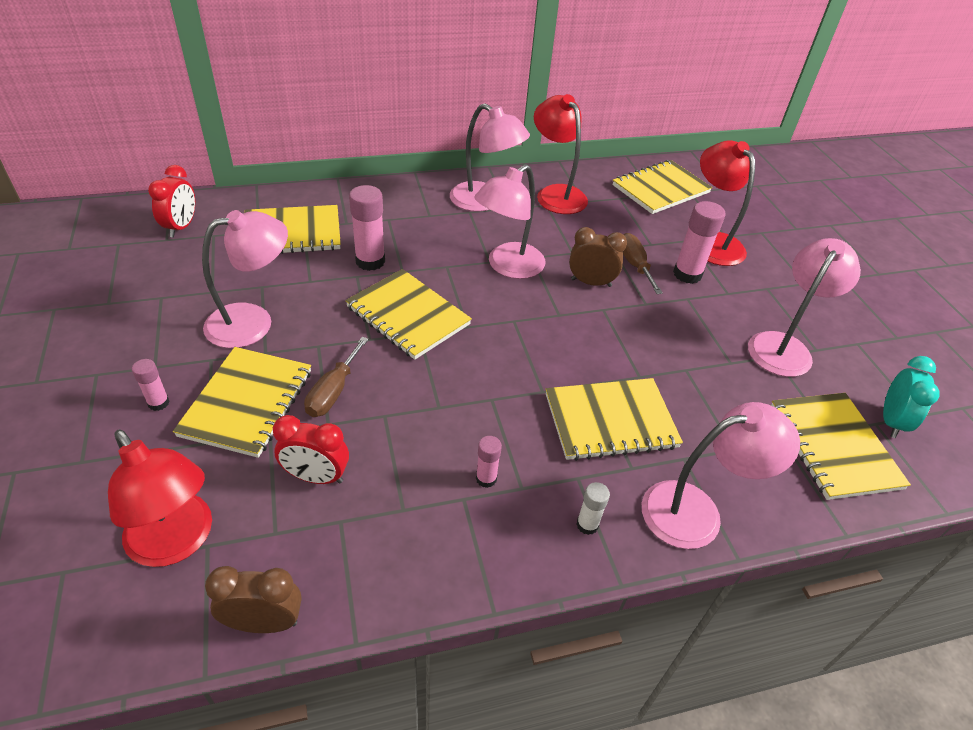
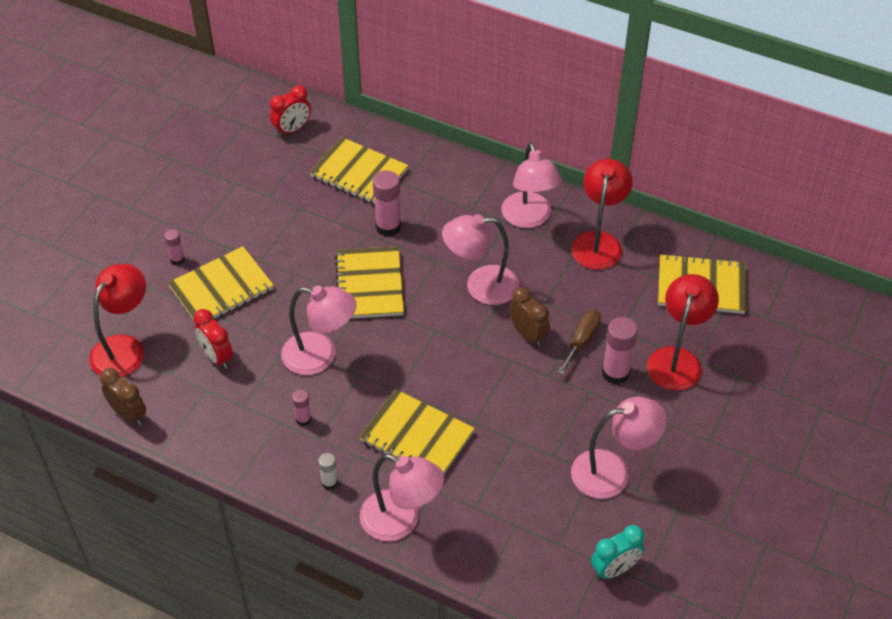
camera: 45 degrees right, 5 degrees up
(177, 542) = (124, 348): red lamp -> red lamp turned 150 degrees counterclockwise
(253, 322) = (272, 233): pink lamp -> pink lamp (320, 356)
(333, 391) = (273, 311): brown screwdriver -> none
(833, 447) = (545, 553): yellow notebook -> none

